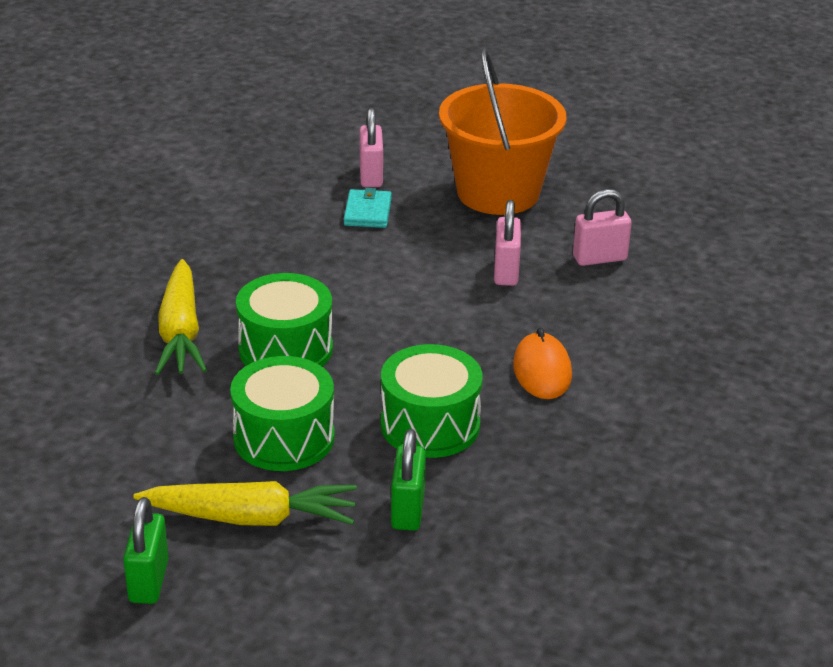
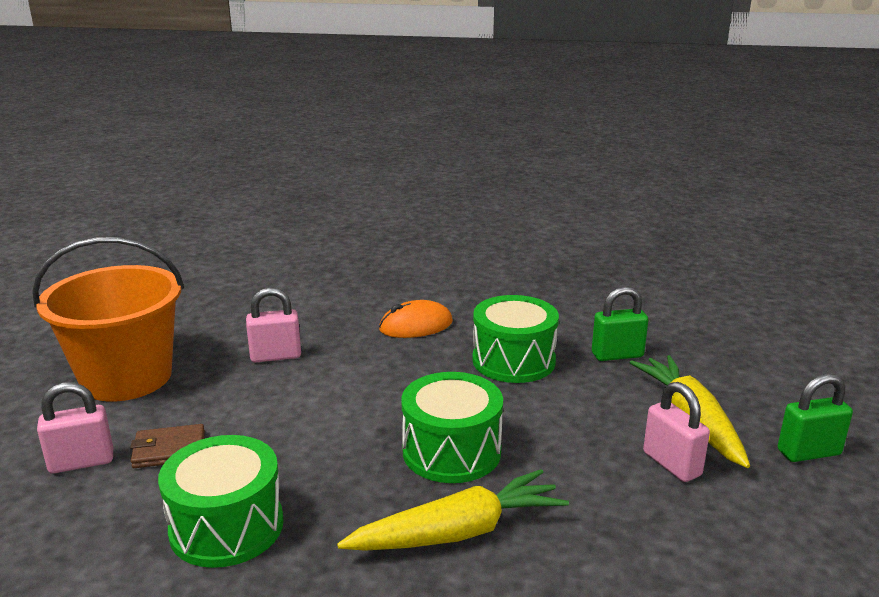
camera: 105 degrees left, 10 degrees down
(284, 438) = (581, 424): green drum -> green drum (227, 526)
(368, 212) = (169, 450): turquoise wallet -> brown wallet
(599, 258) = (244, 319): pink padlock -> pink padlock (671, 464)

